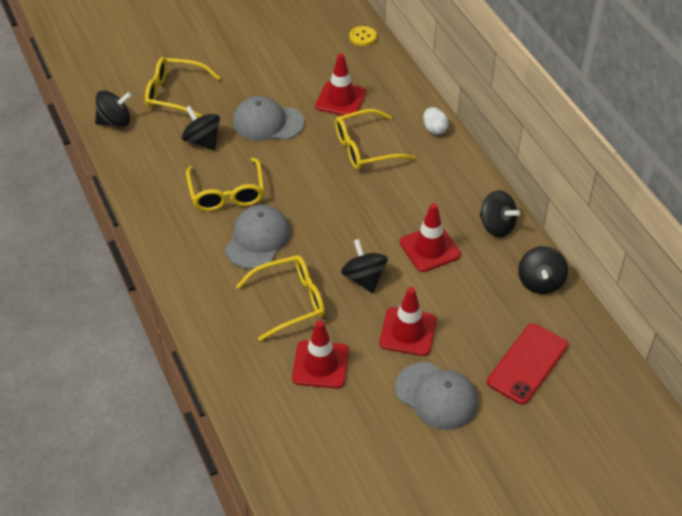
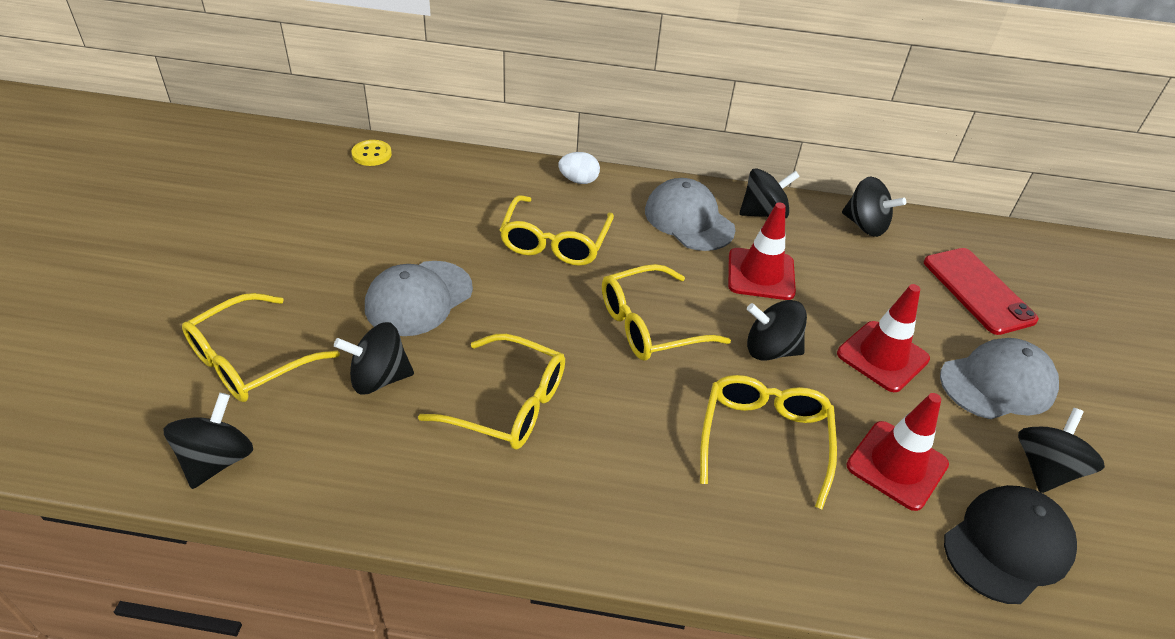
camera: 60 degrees left, 5 degrees down
(258, 239) = (625, 415): grey cap -> grey cap (689, 220)
(301, 430) = (1007, 546): none -> black cap
(334, 219) = (649, 325): none -> yellow glasses
(340, 99) = (452, 220): red traffic cone -> none
(378, 436) = (1045, 469): none -> black spinning top

